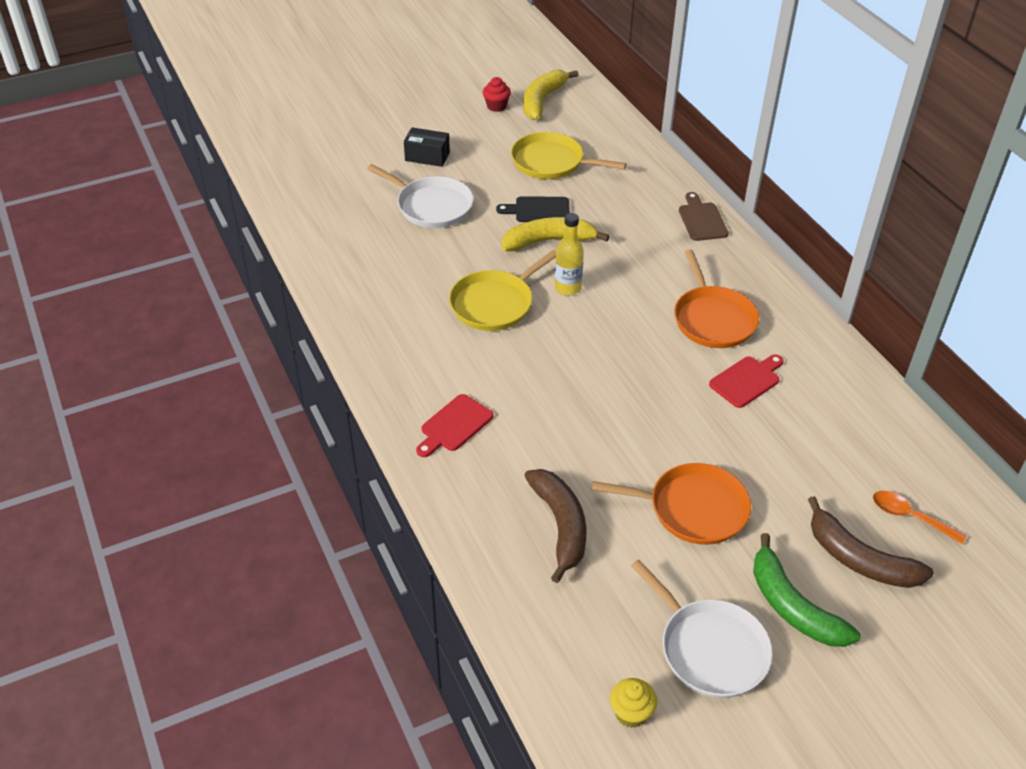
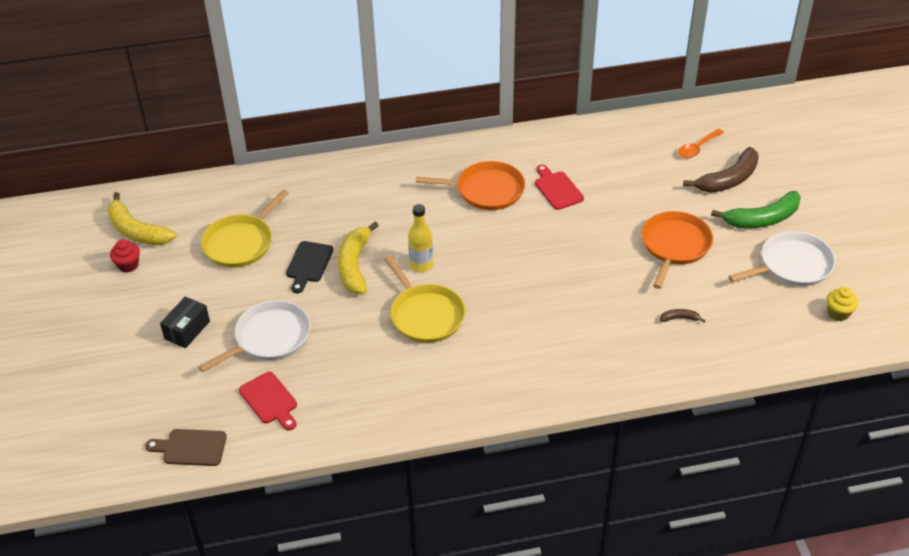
camera: 75 degrees left, 0 degrees up
(454, 425) = (565, 364): red cutting board -> red cutting board (270, 400)
(560, 526) = (680, 318): brown banana -> brown banana, size x0.44
(702, 220) = (364, 168): brown cutting board -> brown cutting board (191, 448)

